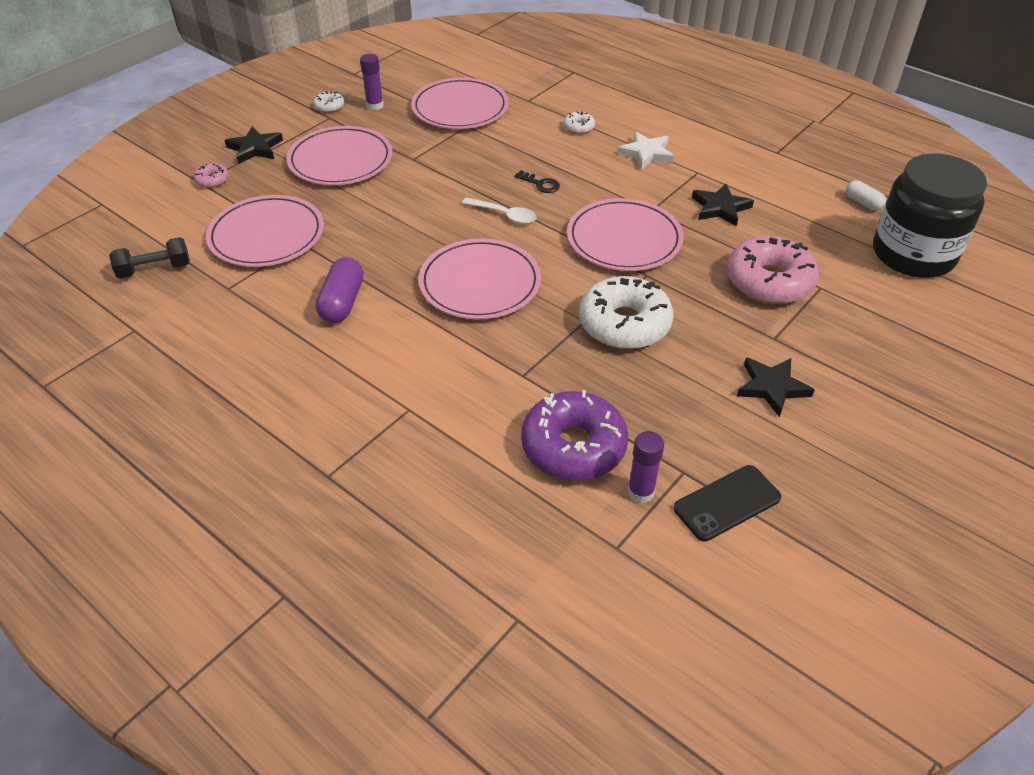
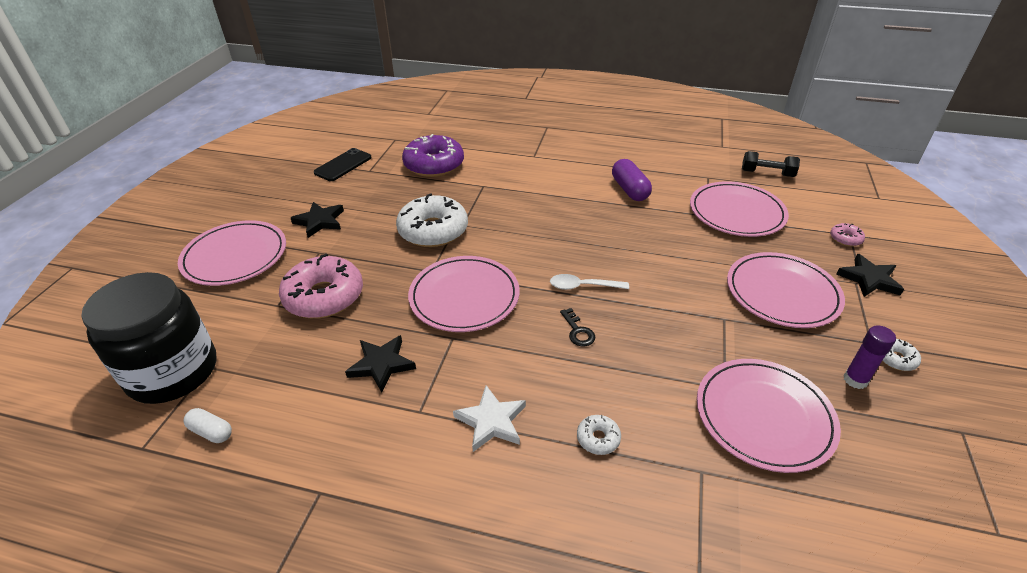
camera: 155 degrees right, 5 degrees down
(154, 269) = (767, 173): black dumbbell -> black dumbbell turned 60 degrees clockwise
(480, 283) = (553, 227): pink plate -> pink plate (235, 256)
(540, 184) = (578, 331): black key -> black key turned 120 degrees counterclockwise
(640, 492) = (390, 158): purple glue stick -> none

